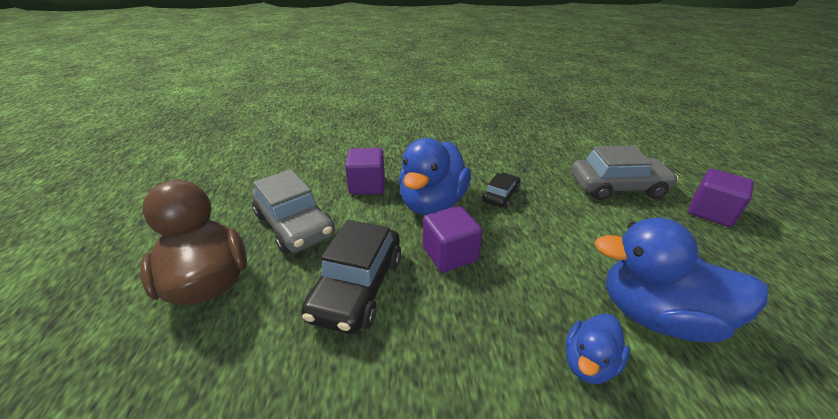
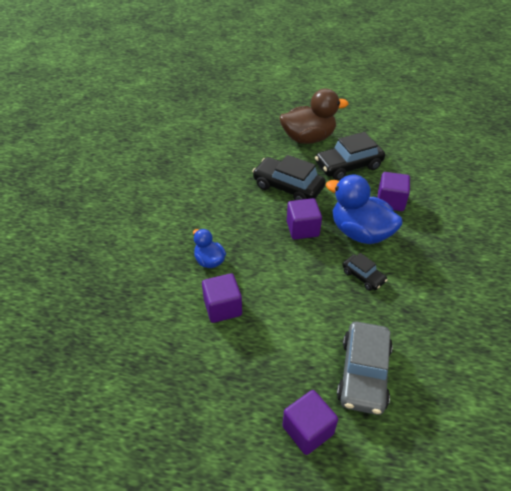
camera: 105 degrees right, 10 degrees up
(295, 225) = (348, 166): grey car -> black car
(656, 315) = (222, 307): blue duck -> purple cube

